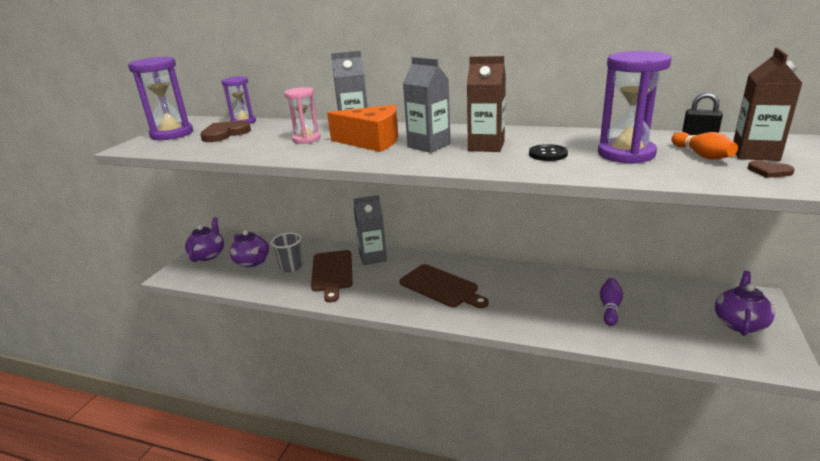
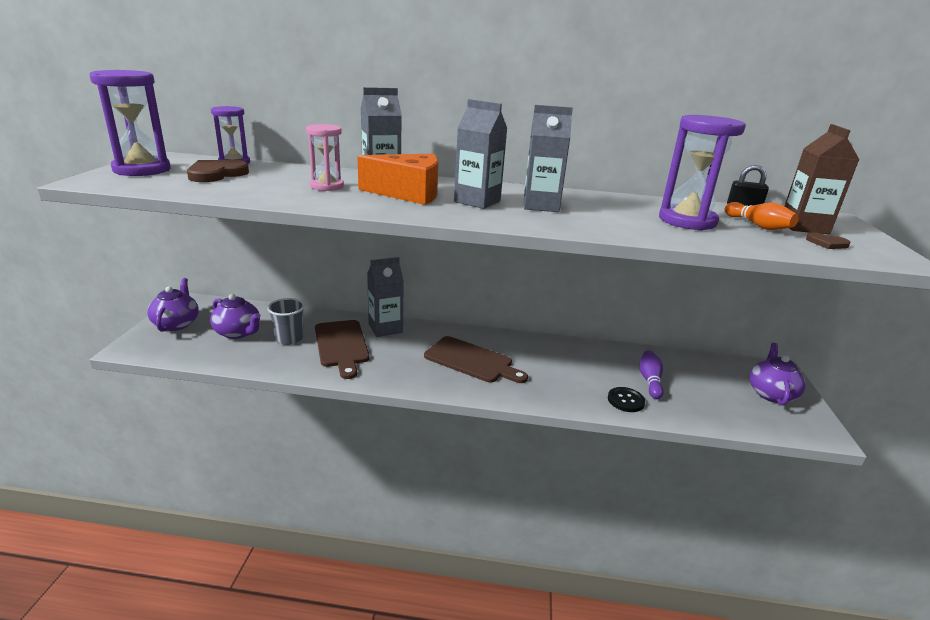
camera: 15 degrees left, 0 degrees up
(486, 146) = (541, 206): brown carton -> grey carton
(548, 154) = (610, 217): black button -> black button (625, 400)

